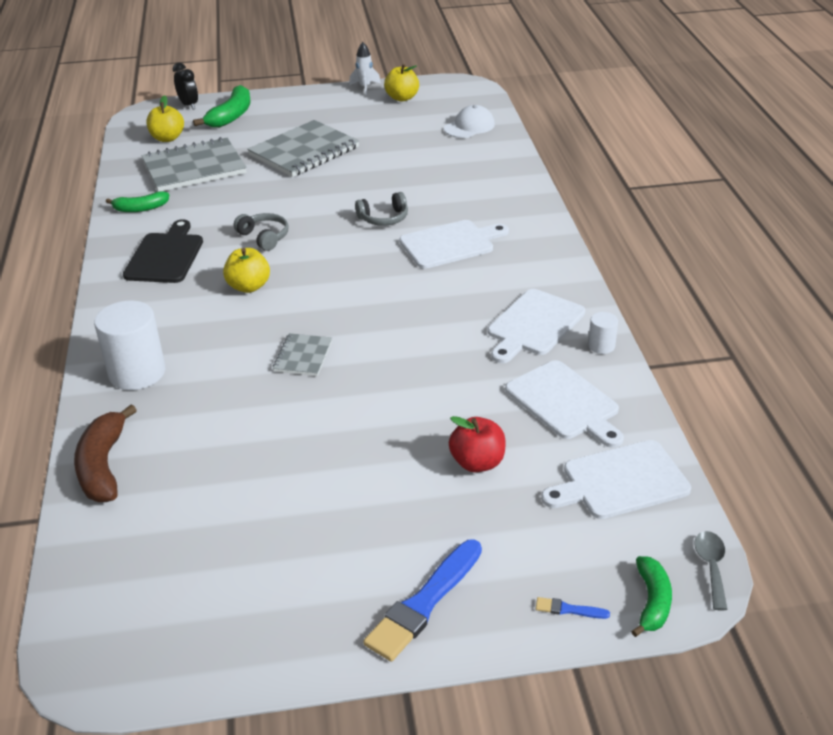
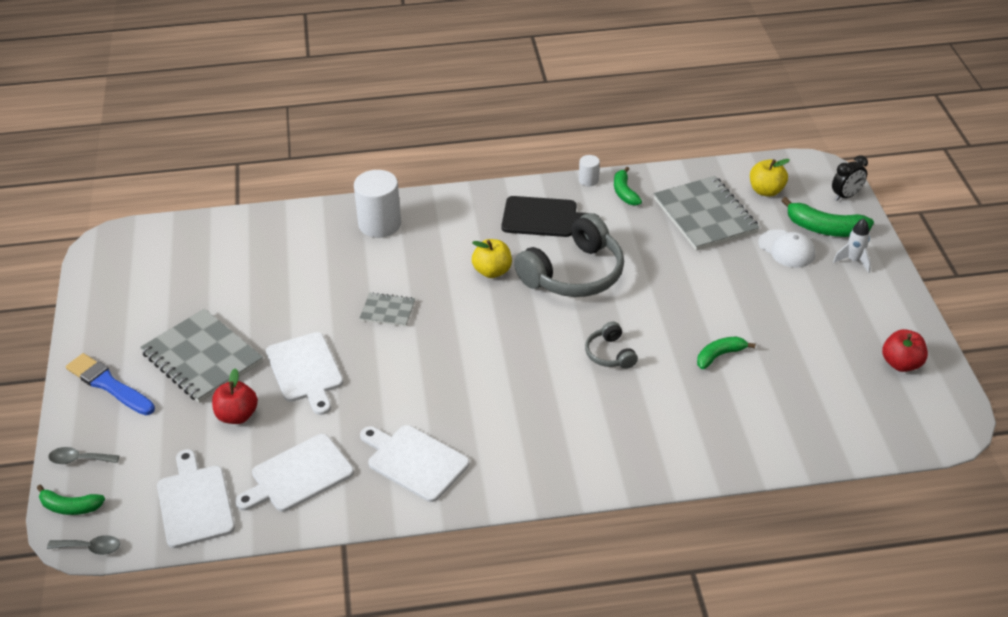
camera: 90 degrees right, 5 degrees up
(103, 466) = (278, 223): brown banana -> none
(264, 237) = (574, 274): grey headphones -> grey headphones, size x2.07
(304, 151) = (749, 289): grey notebook -> grey notebook (202, 358)
(365, 87) = (924, 330): white rocket -> white rocket (854, 261)
(389, 167) = (719, 355): none -> green banana
(402, 98) = (901, 364): yellow apple -> red apple
(450, 244) = (560, 404): white cutting board -> white cutting board (305, 370)
(469, 126) = (831, 425): white cap -> white cap (787, 249)
(569, 609) = (79, 459): blue brush -> grey spoon
(601, 346) = (375, 509): white cylinder -> white cylinder (588, 180)

